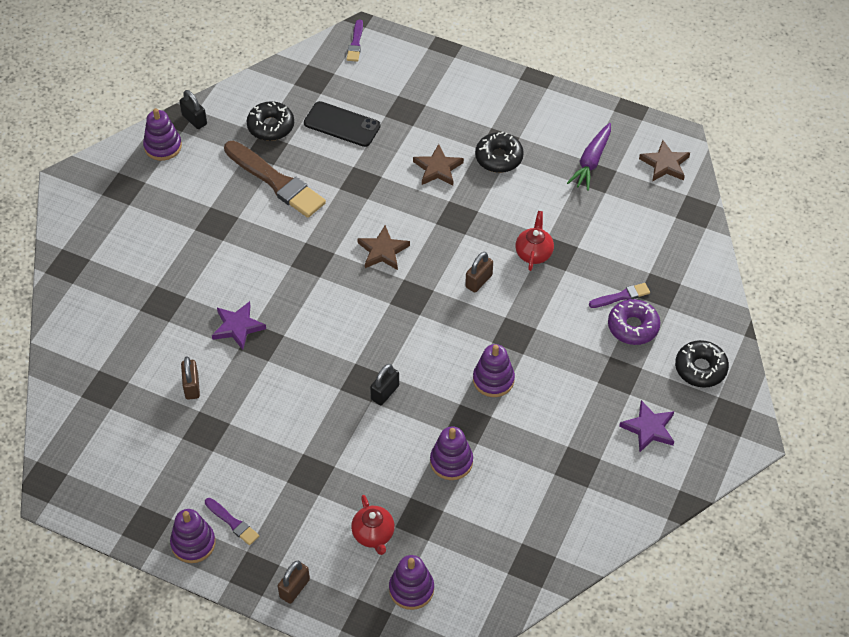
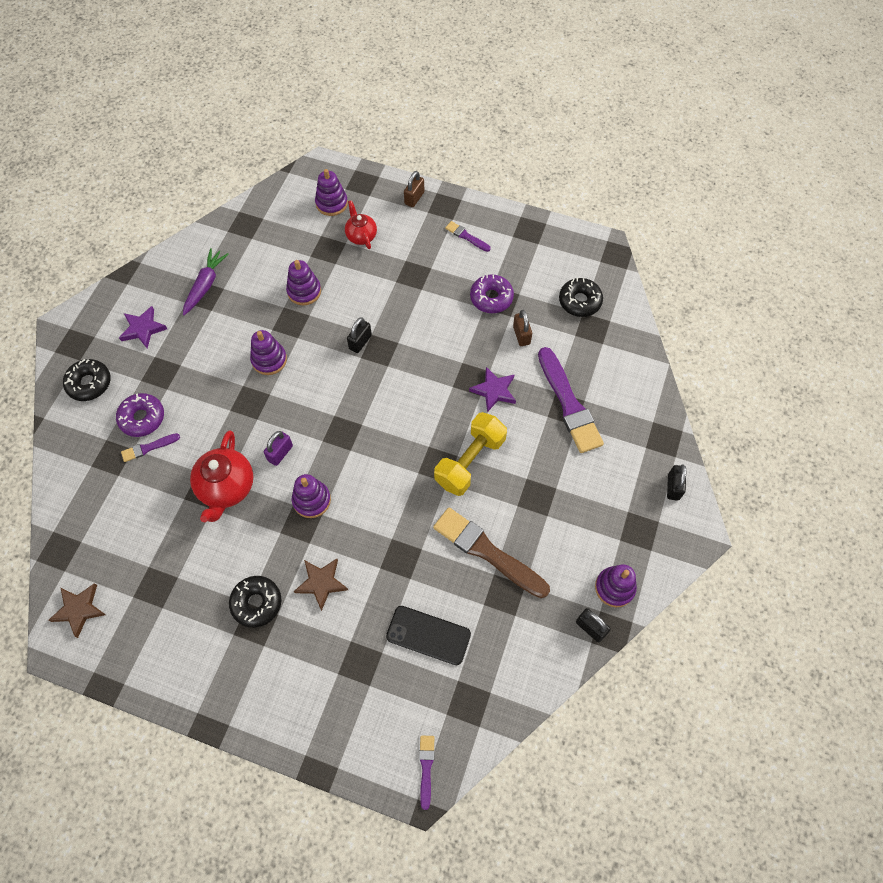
camera: 175 degrees right, 10 degrees up
(75, 221) = (673, 487): none -> black padlock
(158, 307) = (568, 403): none -> purple brush
(193, 543) = (492, 221): purple stacking toy -> purple stacking toy (311, 500)
(217, 435) = (491, 298): none -> purple donut
(271, 126) = (505, 626): black donut -> black donut (579, 301)
(278, 259) = (470, 461): none -> yellow dumbbell
(383, 251) = (371, 478): brown star -> none
(478, 281) = (280, 453): brown padlock -> purple padlock
(534, 253) = (227, 488): red teapot -> red teapot, size x1.64
(591, 161) = (158, 606): purple carrot -> purple carrot (205, 285)

